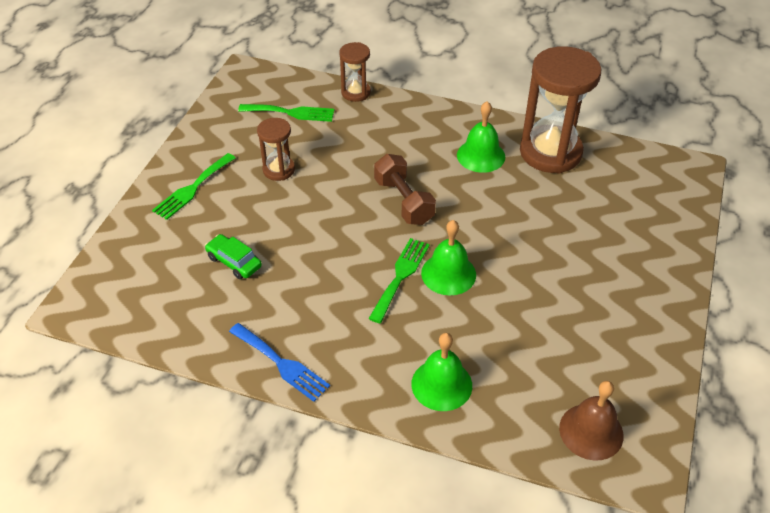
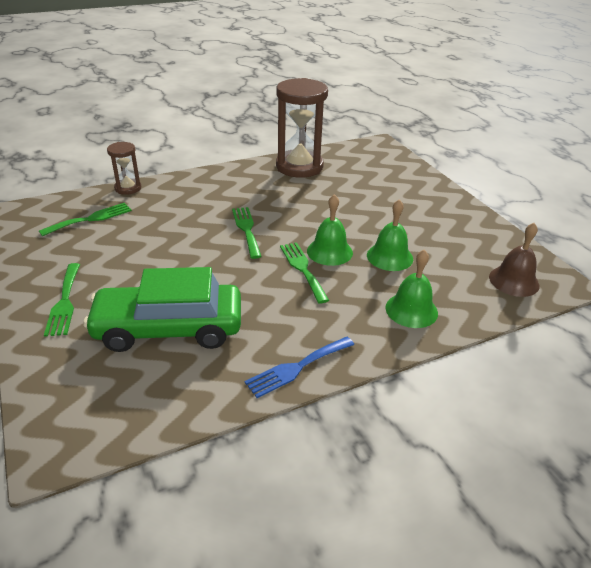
camera: 45 degrees left, 10 degrees down
(234, 262) = (169, 328): green car -> green car, size x2.36
(279, 170) = (127, 255): brown hourglass -> none
(281, 364) = (297, 367): blue fork -> blue fork turned 150 degrees clockwise
(403, 201) = (246, 229): brown dumbbell -> green fork
(481, 155) = (261, 185): green bell -> green bell (389, 257)

